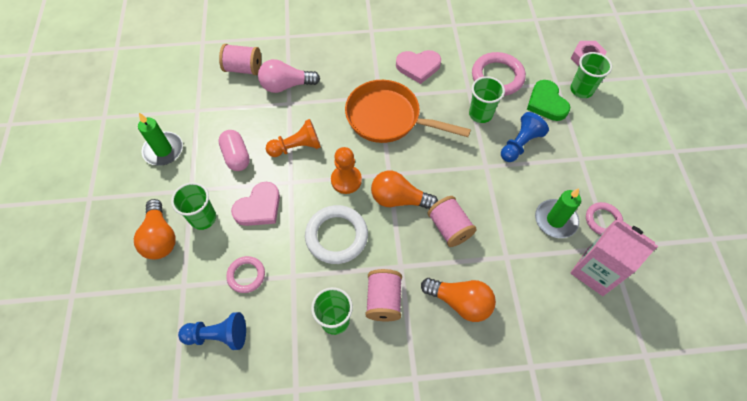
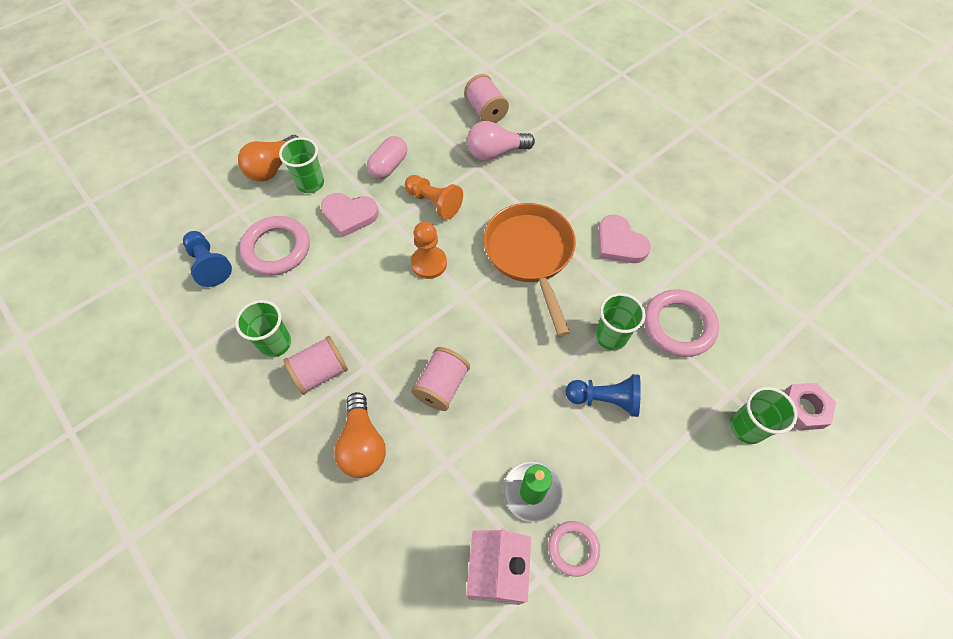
camera: 55 degrees right, 0 degrees up
(163, 150) = (355, 115): green candle -> none
(246, 275) = (276, 248): pink ring -> pink ring, size x1.70
(286, 85) = (495, 152): pink light bulb -> pink light bulb turned 60 degrees counterclockwise
(336, 236) = (362, 292): white ring -> none
(399, 199) = (441, 320): orange light bulb -> none
(546, 103) = (689, 397): green heart -> none

